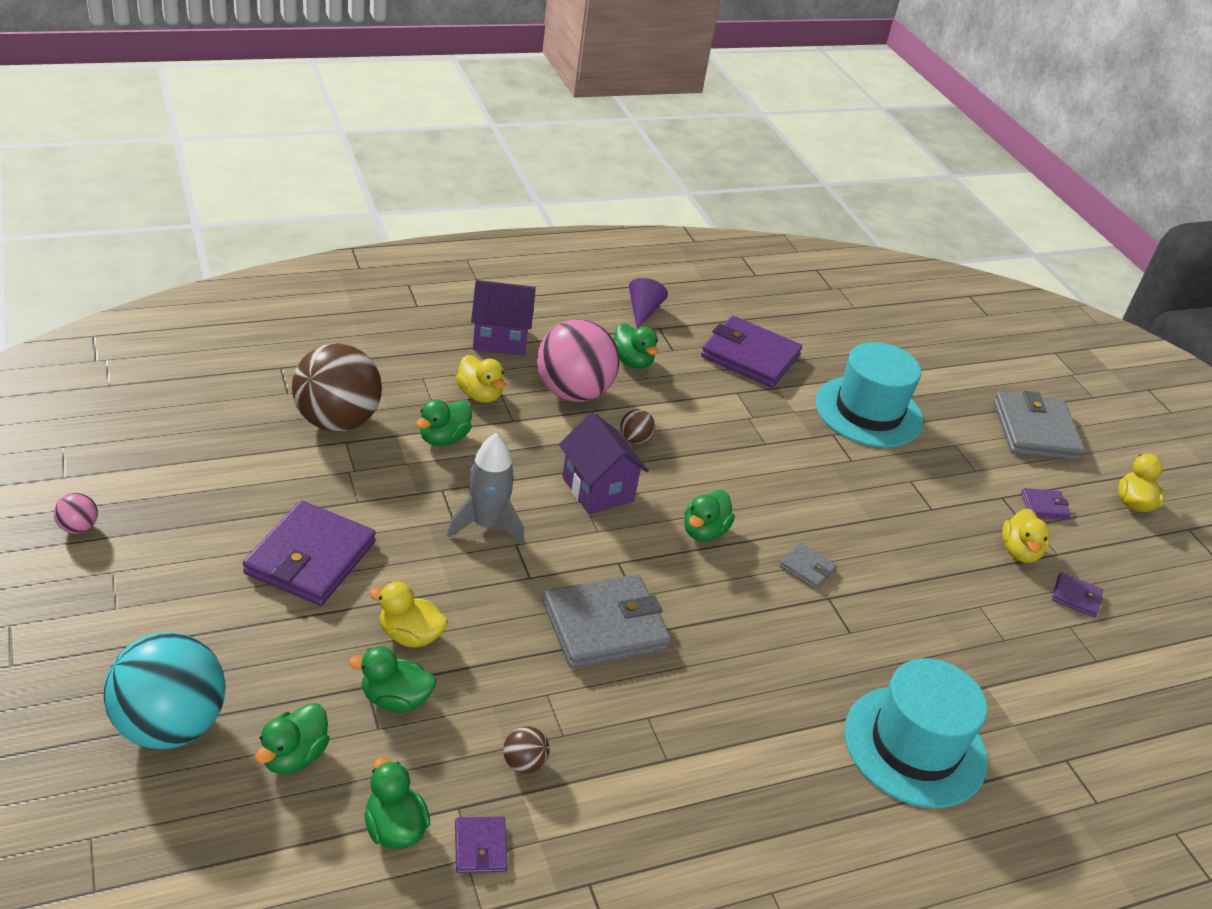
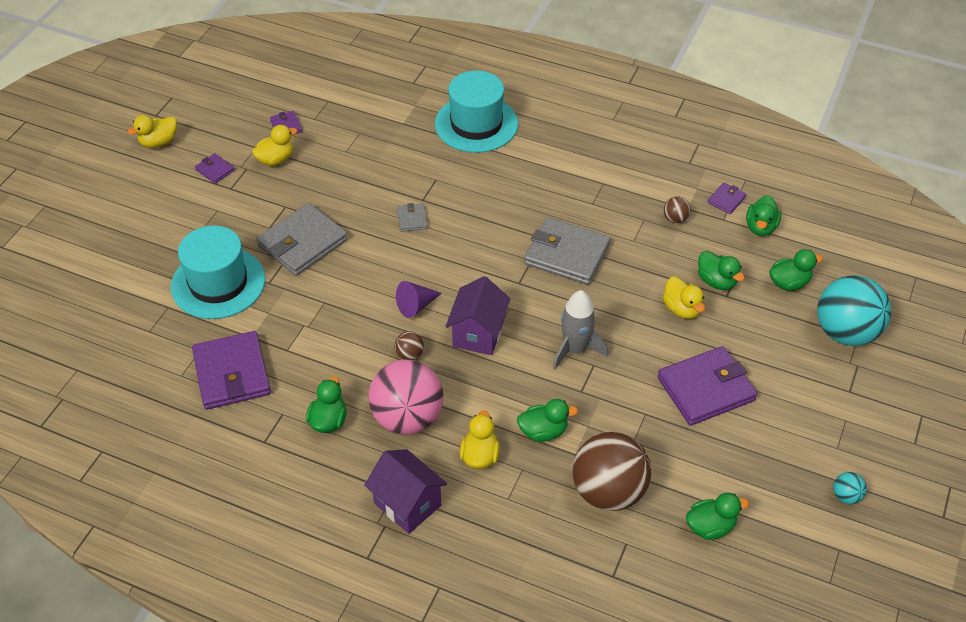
camera: 130 degrees left, 10 degrees up
(78, 527) = (846, 496): pink ball -> turquoise ball
(643, 311) = (254, 466): purple cone -> purple cone (416, 306)
(704, 531) = (444, 271): green duck -> green duck (710, 527)
(1035, 431) = (131, 208): grey wallet -> grey wallet (302, 243)

